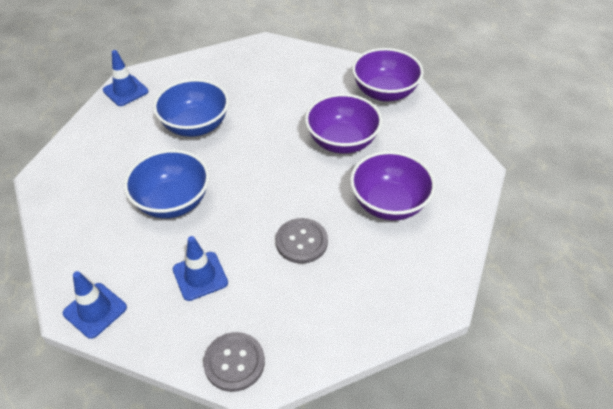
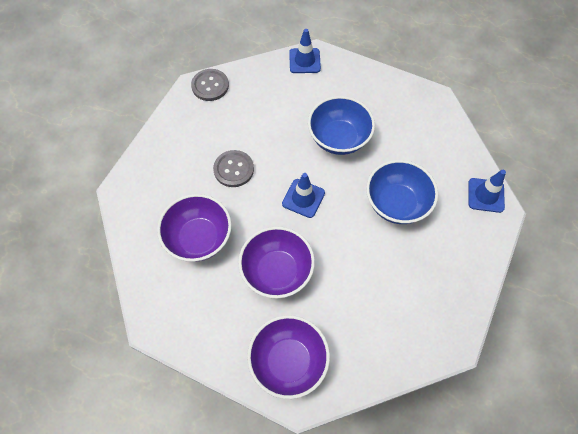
camera: 140 degrees right, 15 degrees up
(200, 276) = (271, 110): blue traffic cone -> blue traffic cone (303, 198)

